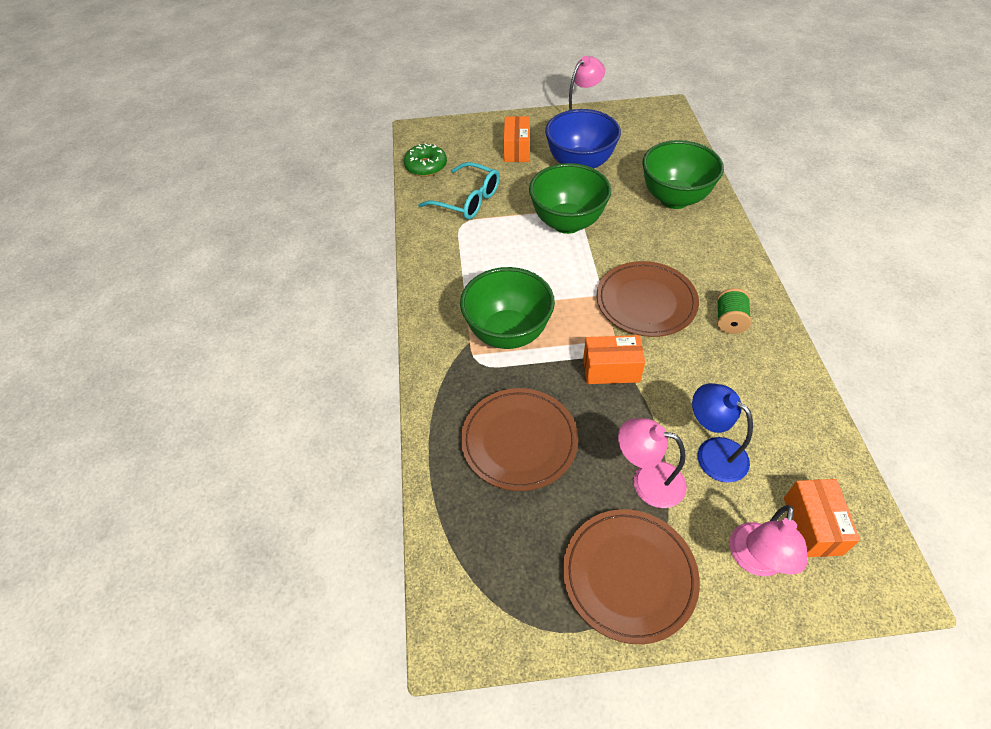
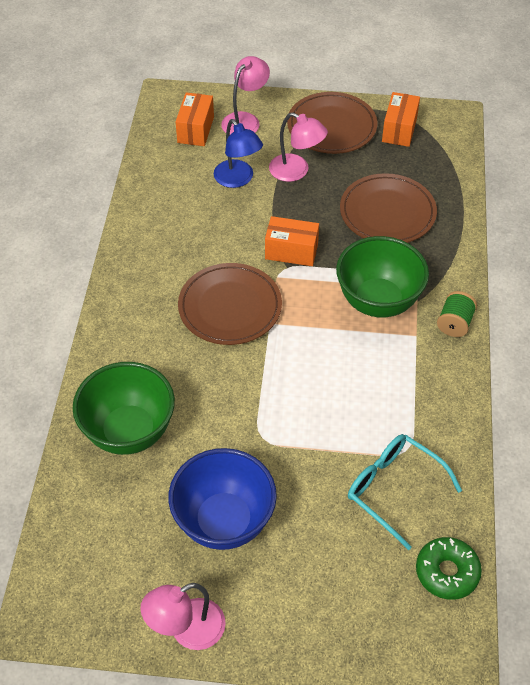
camera: 170 degrees left, 0 degrees up
(517, 150) = (305, 576): orange box -> orange box (399, 130)
(567, 223) = (275, 423): green bowl -> none
(729, 321) = (161, 273): green spool -> green spool (454, 323)

